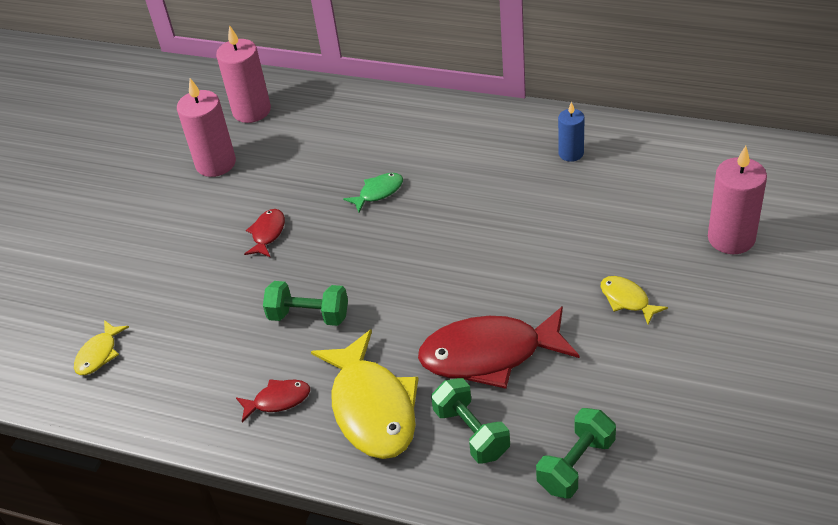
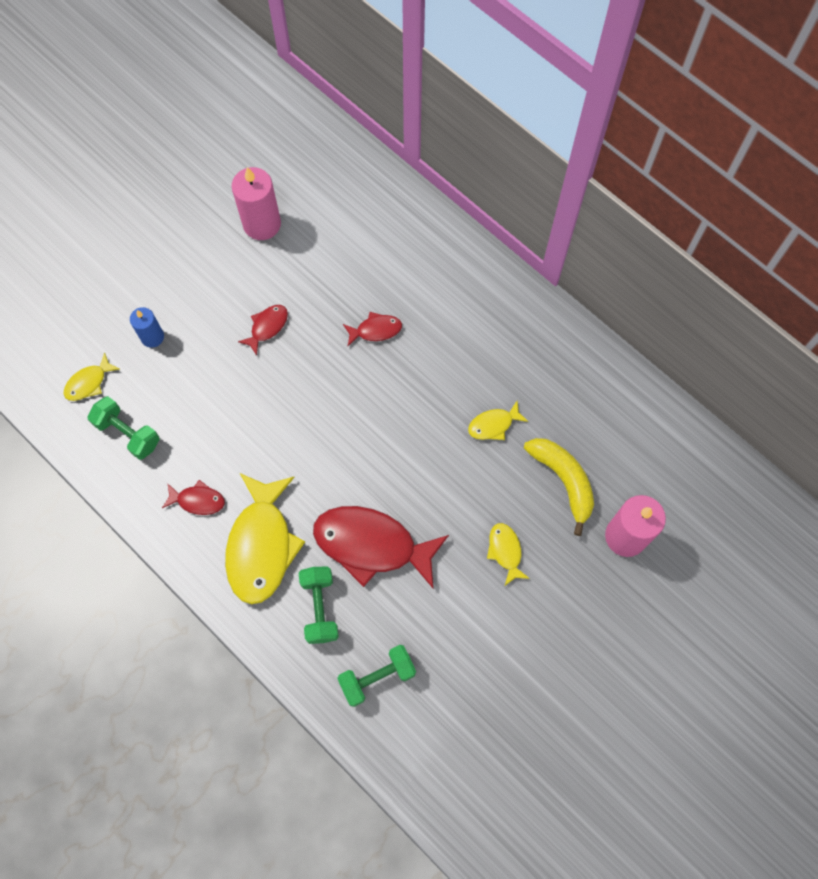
camera: 20 degrees right, 25 degrees up
(251, 111) = (319, 175): pink candle -> none
(309, 316) = (258, 431): green dumbbell -> green dumbbell (128, 433)
(378, 192) = (375, 330): green fish -> red fish
(542, 212) = (493, 425): none -> yellow fish
(571, 153) = (555, 373): blue candle -> blue candle (152, 337)
(640, 223) = (563, 481): none -> yellow banana

